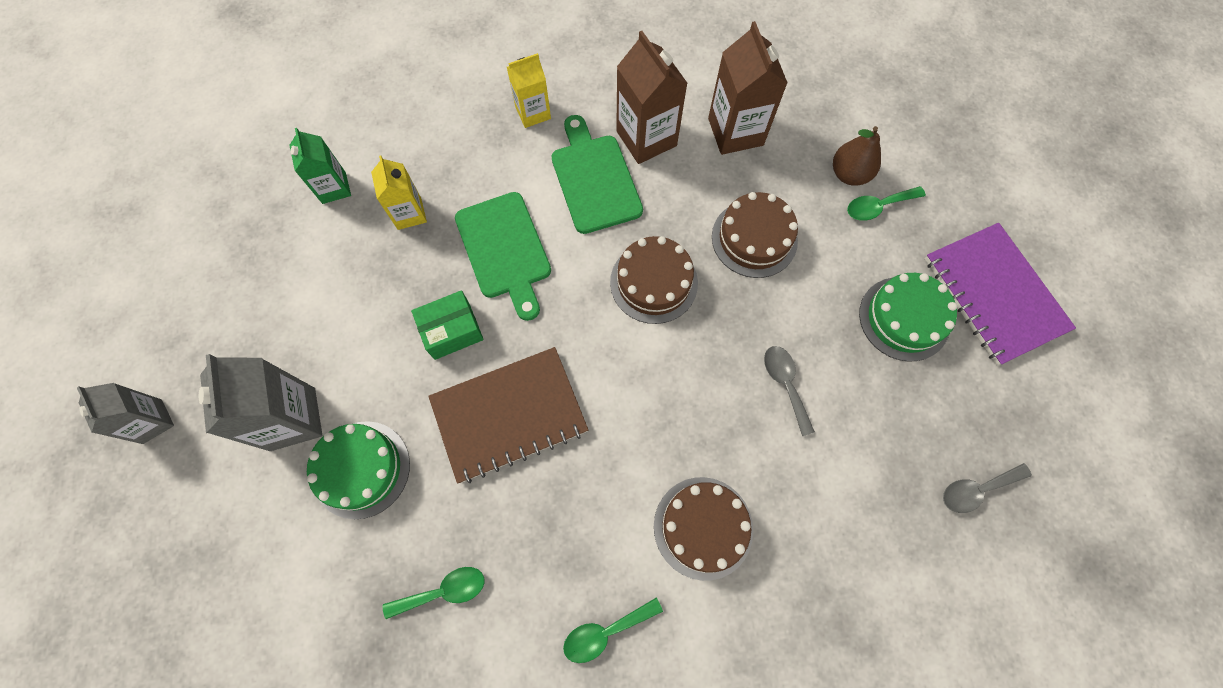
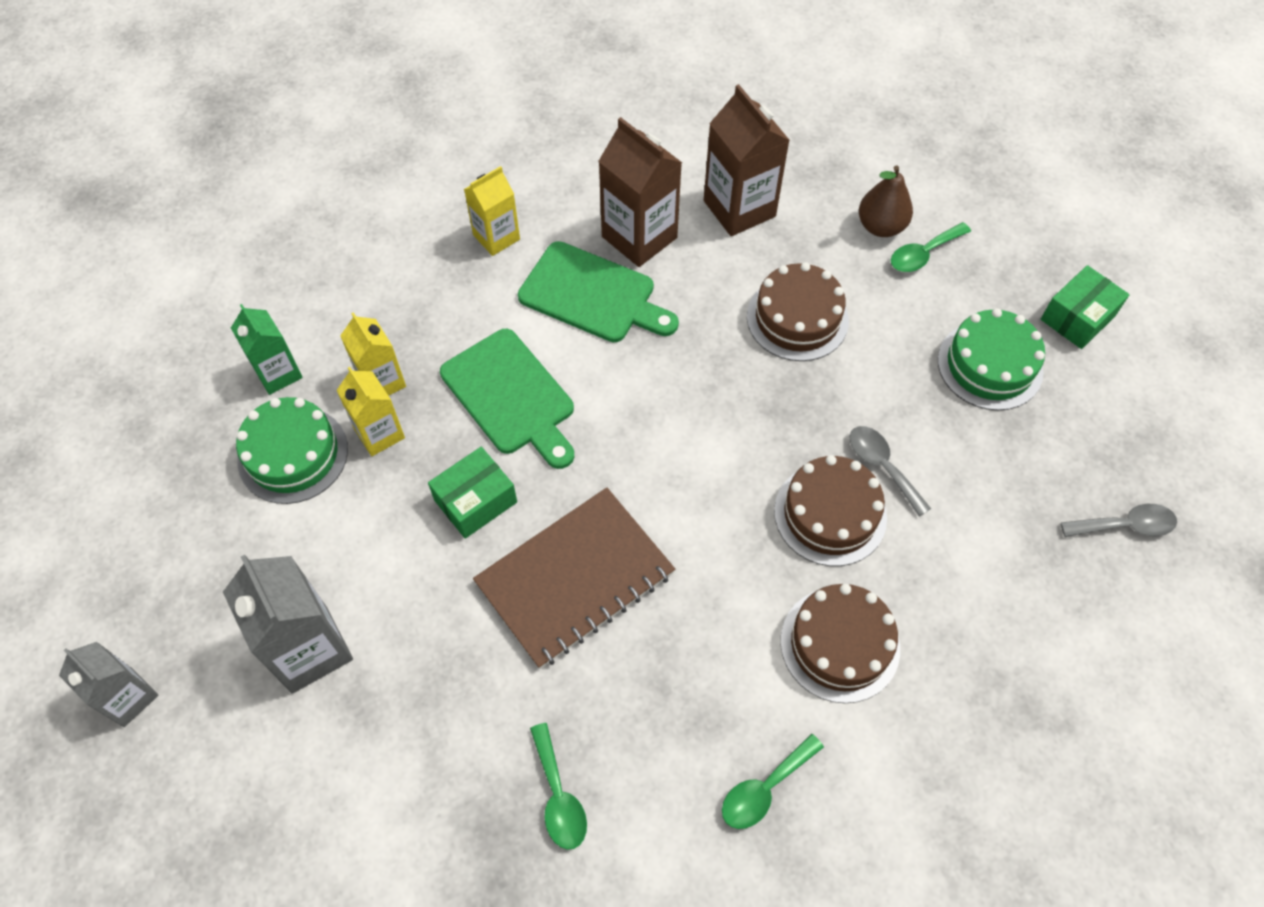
camera: 15 degrees left, 10 degrees down
(361, 469) = (413, 685): green cake -> green cake (293, 454)
(395, 256) = (379, 433): none -> yellow carton
(443, 591) = (558, 796): green spoon -> green spoon turned 105 degrees clockwise
(594, 179) = (593, 295): green cutting board -> green cutting board turned 150 degrees clockwise
(653, 282) = (698, 392): brown cake -> brown cake (830, 514)
(976, 489) = (1125, 525): grey spoon -> grey spoon turned 150 degrees counterclockwise
(994, 294) = (1077, 318): purple notebook -> green box

